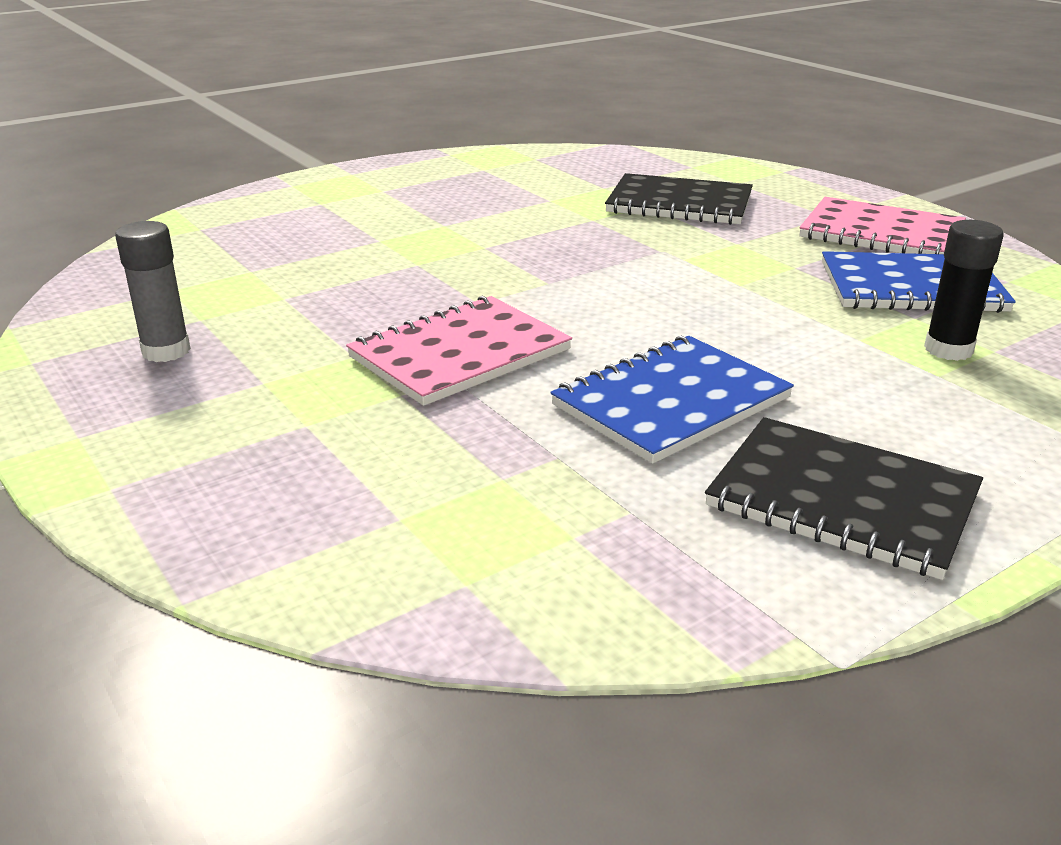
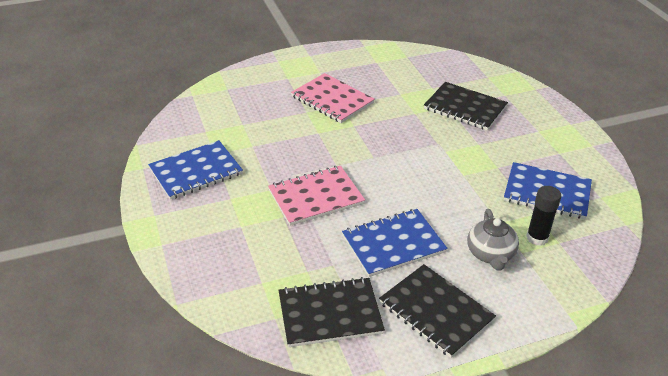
camera: 15 degrees right, 10 degrees up
(166, 351) = (196, 172): grey glue stick -> blue notebook
(600, 548) = (330, 314): none -> black notebook
(881, 233) = (557, 150): pink notebook -> pink notebook (332, 100)
(881, 387) = (490, 254): none -> grey teapot

